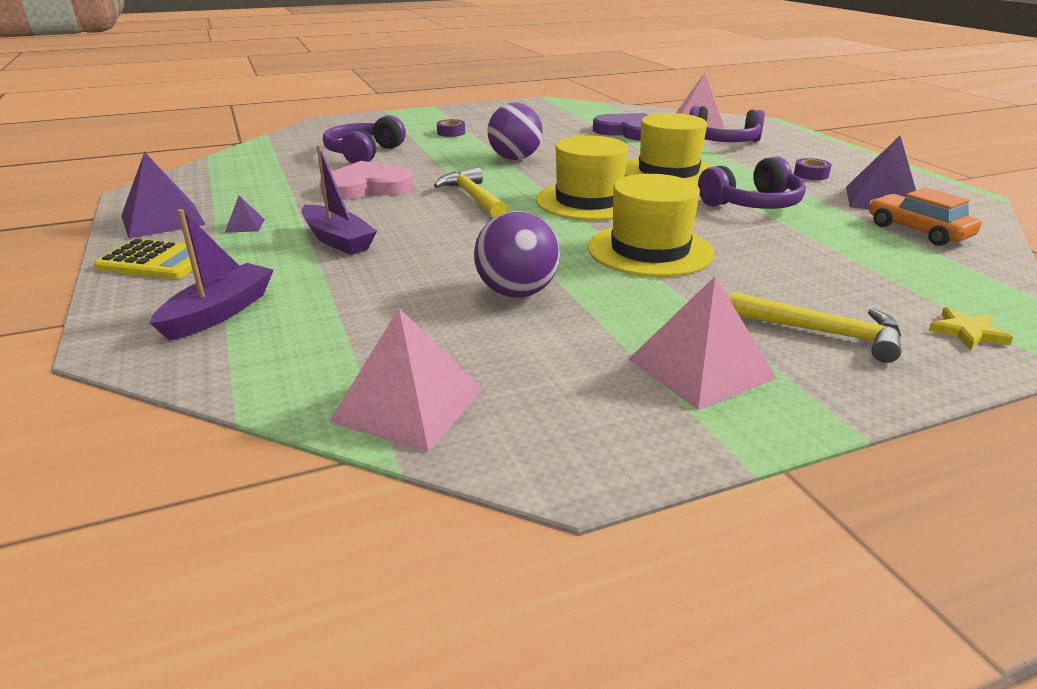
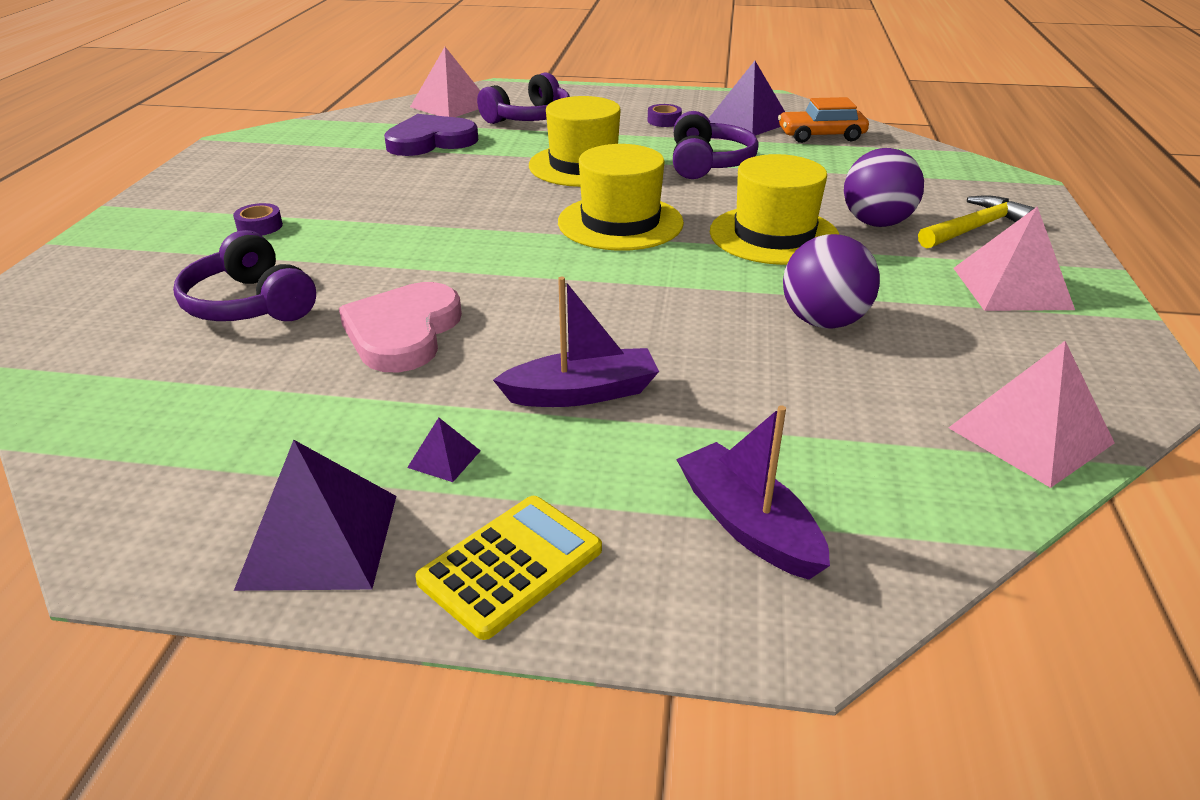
camera: 60 degrees left, 5 degrees up
(473, 197) = (534, 276): yellow hammer -> none
(515, 158) = (430, 219): purple ball -> purple ball (876, 223)
(967, 332) = (995, 187): yellow star -> none

